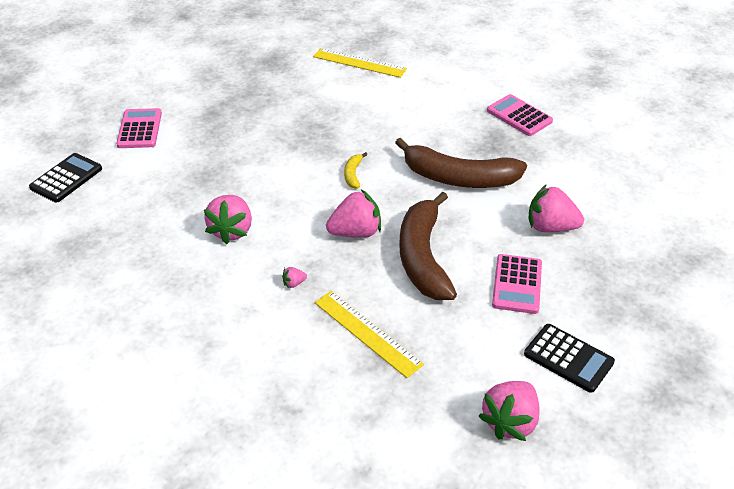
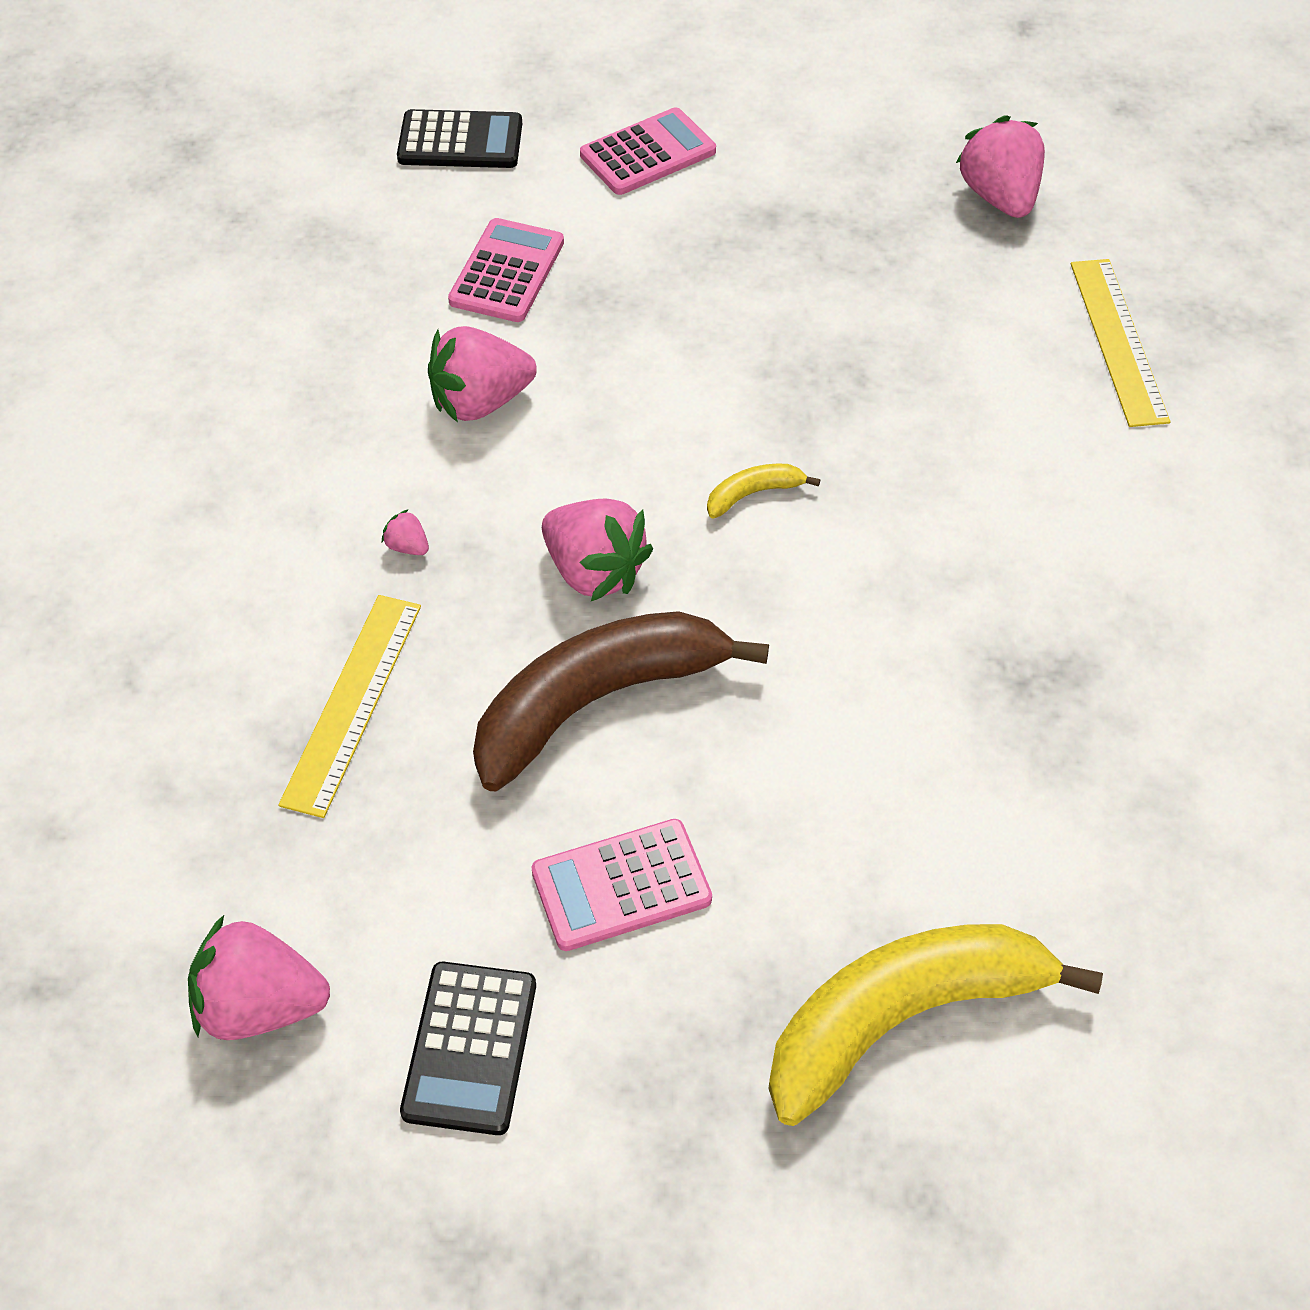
camera: 60 degrees right, 10 degrees up
(459, 178) = (873, 663): brown banana -> none
(519, 116) = (1177, 686): pink calculator -> pink calculator (507, 272)
(550, 227) = (835, 883): pink strawberry -> pink strawberry (999, 197)
(617, 234) = (902, 1018): none -> yellow banana

